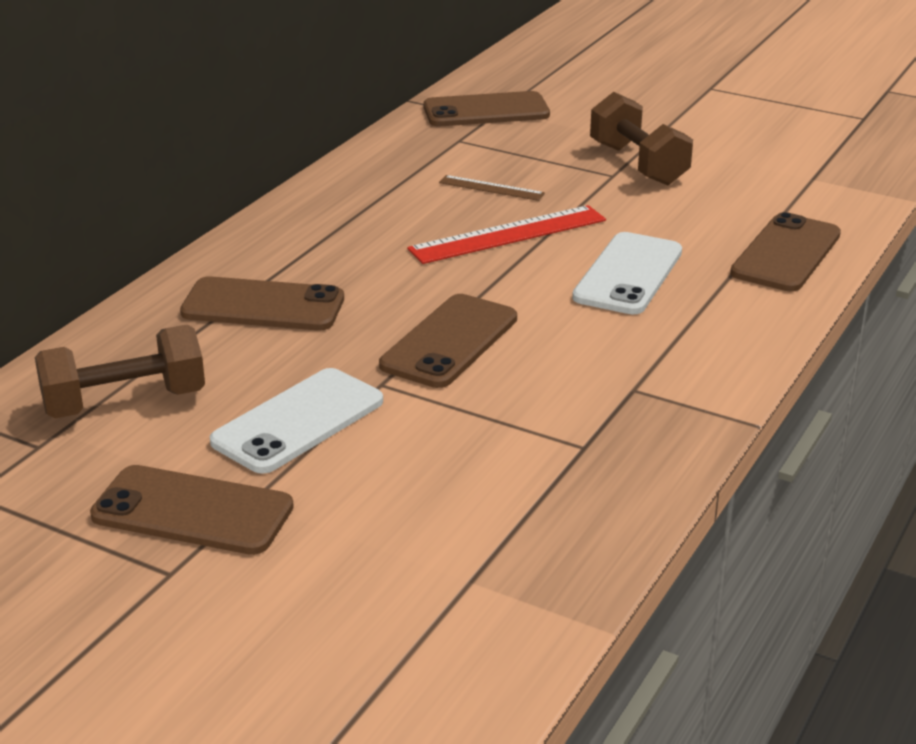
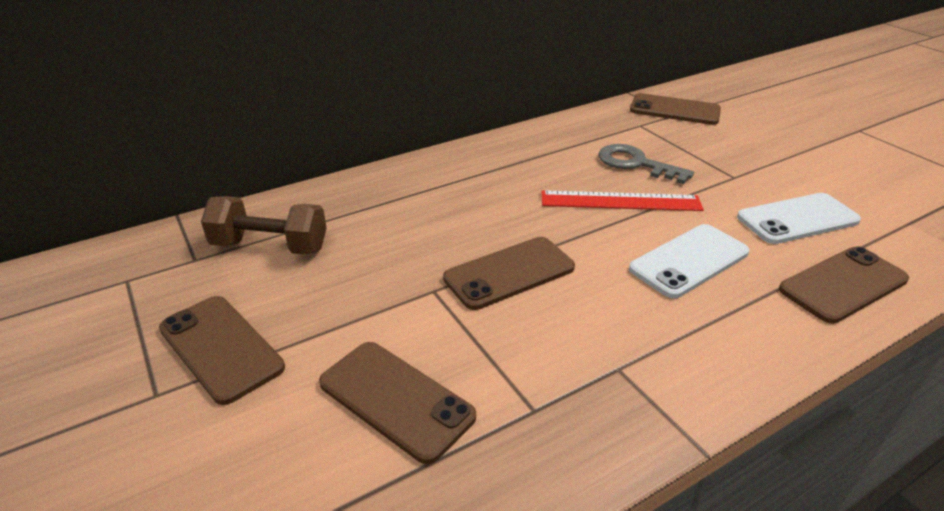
camera: 30 degrees right, 5 degrees up
(263, 306) = (414, 205): brown phone -> brown phone (396, 399)
(298, 421) = (353, 301): white phone -> white phone (797, 219)
(491, 188) = (635, 164): brown ruler -> grey key
(638, 164) = (760, 174): brown dumbbell -> none

